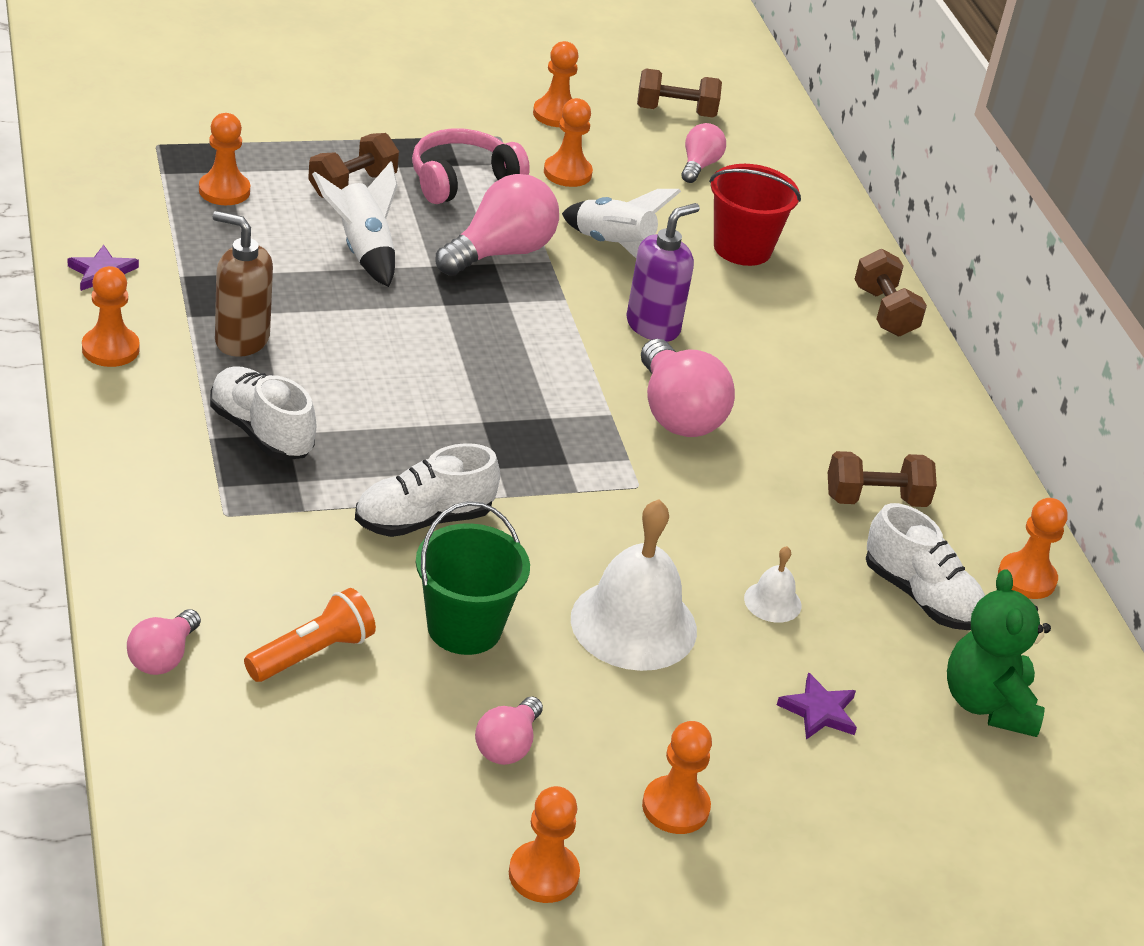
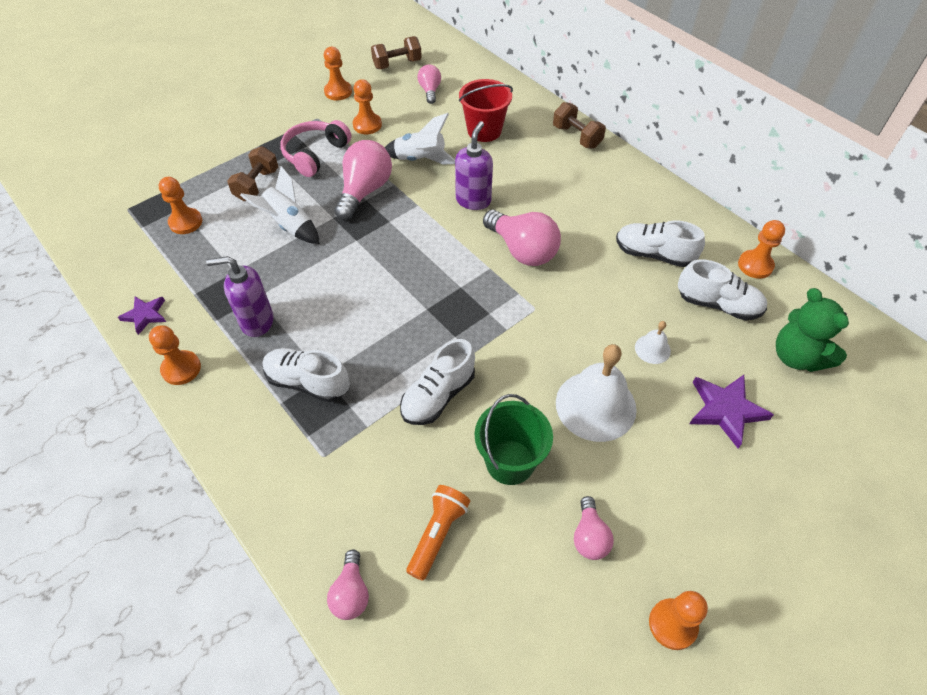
camera: 20 degrees left, 15 degrees up
(241, 340) = (256, 322): brown soap dispenser -> purple soap dispenser
(675, 807) = (705, 525): orange pawn -> none
(819, 711) = (725, 410): purple star -> purple star, size x1.59
(875, 499) = (653, 254): brown dumbbell -> white shoe

